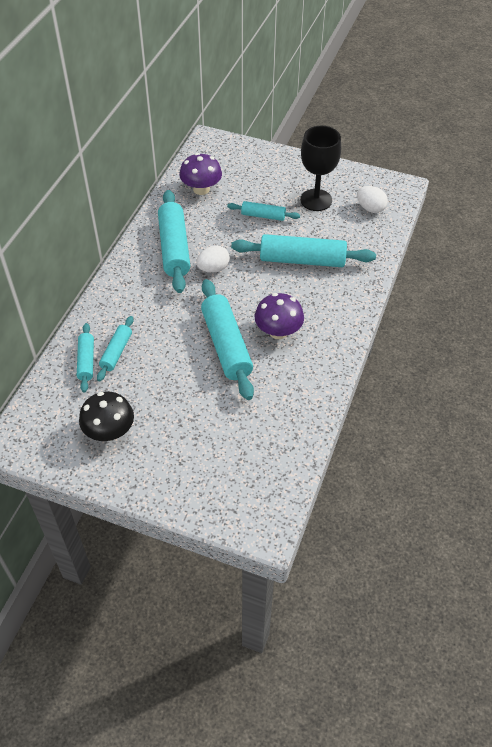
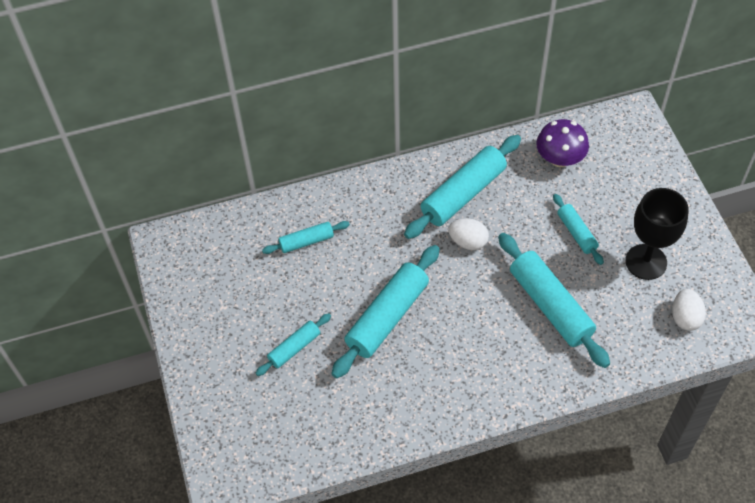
camera: 55 degrees right, 5 degrees up
(86, 361) = (279, 228): turquoise rolling pin -> turquoise rolling pin (294, 348)
(109, 431) = (224, 298): black mushroom -> none
(278, 331) = (441, 347): purple mushroom -> none

